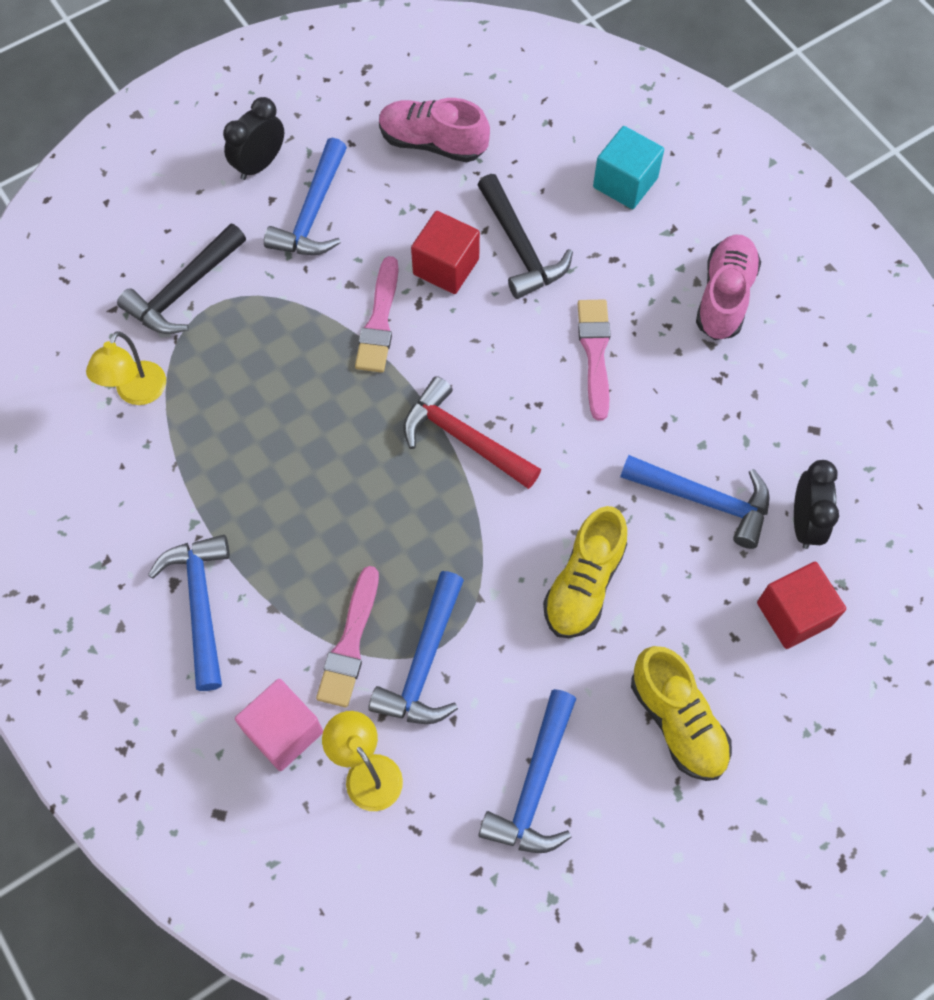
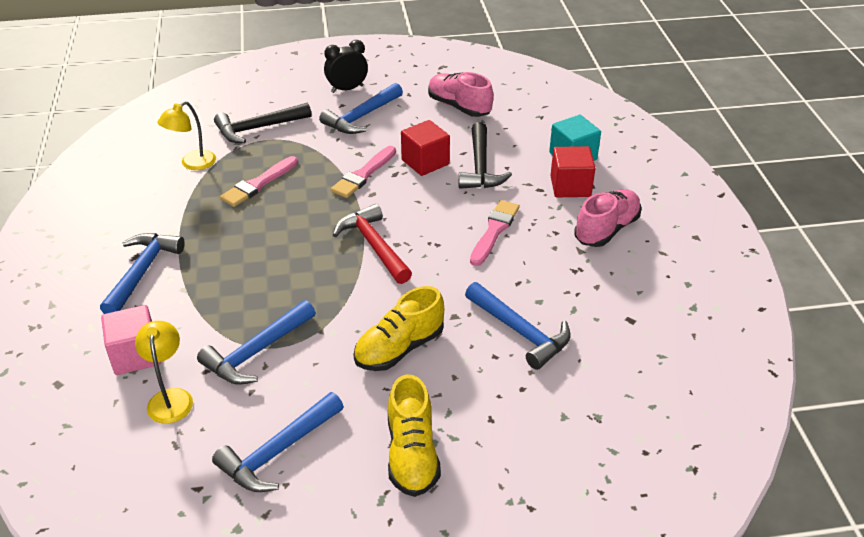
camera: 25 degrees right, 25 degrees down
(350, 643) = (217, 324): pink brush -> pink brush (258, 184)
(793, 614) = (547, 422): red cube -> red cube (570, 186)
(804, 522) = (589, 370): black clock -> none

